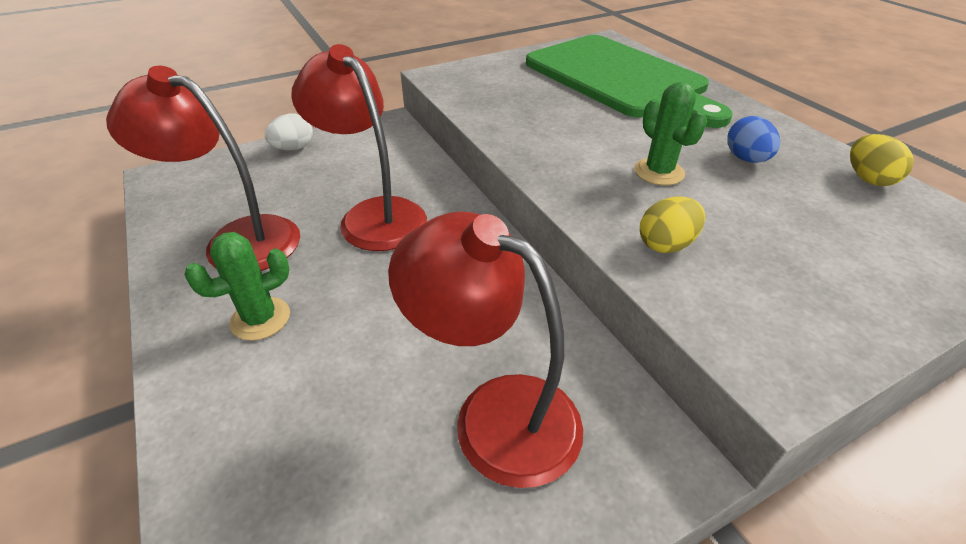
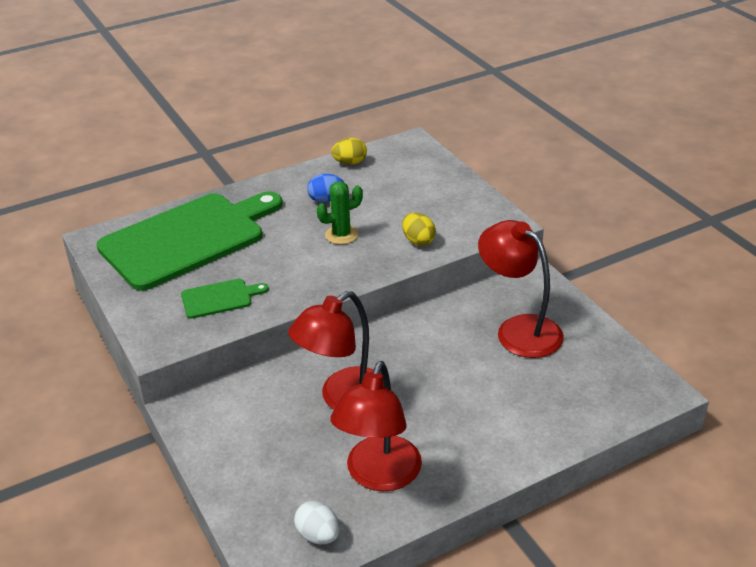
camera: 90 degrees left, 5 degrees down
(260, 319) = (464, 438): green cactus -> none
(293, 148) = (227, 475): white egg -> white egg (318, 535)
(495, 414) = (519, 329): red lamp -> red lamp turned 105 degrees clockwise
(512, 99) = (219, 298): none -> green cutting board

